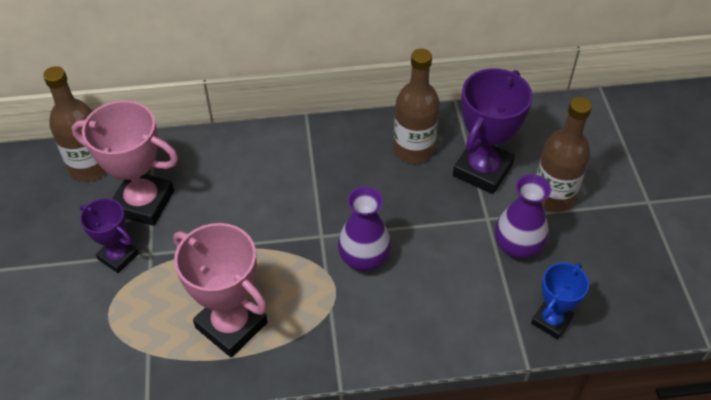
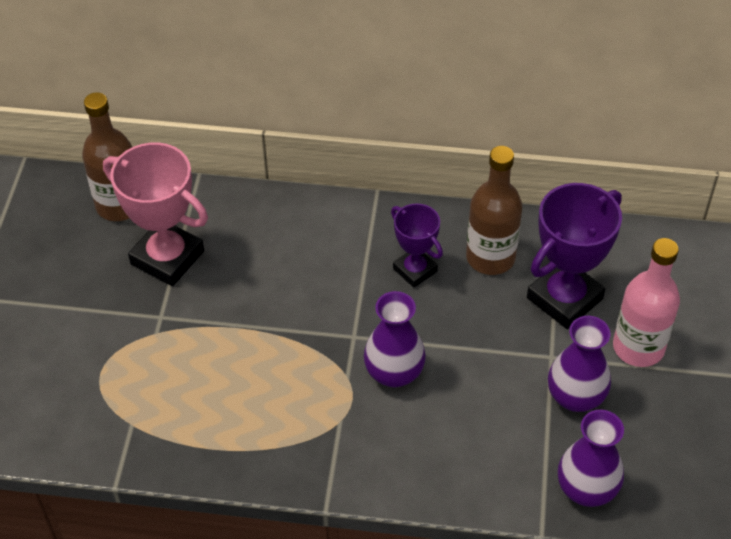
camera: 15 degrees right, 0 degrees up
(118, 256) = (126, 313): purple trophy -> purple trophy (415, 270)
(231, 325) = (227, 414): pink trophy -> none
(551, 321) = (586, 489): blue trophy -> purple vase
(553, 197) = (638, 347): brown bottle -> pink bottle

